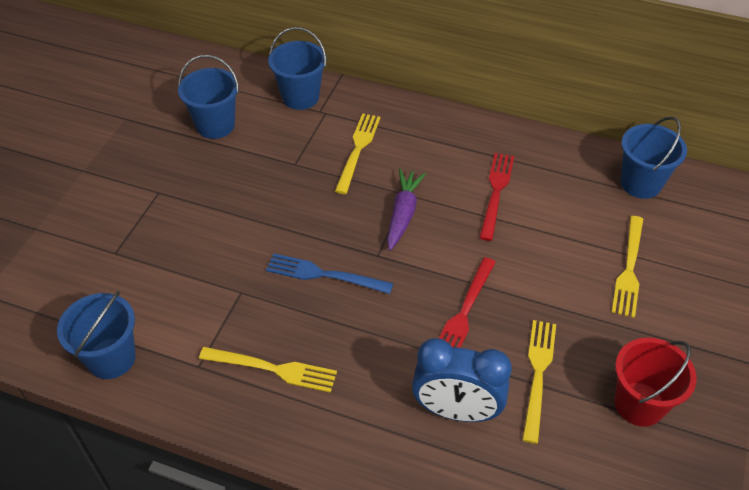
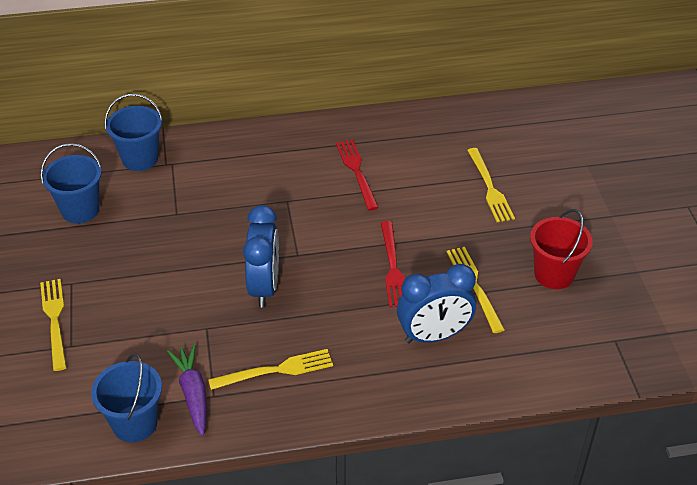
camera: 30 degrees left, 5 degrees down
(323, 274) = (264, 287): blue fork -> blue clock
(358, 149) = (222, 181): yellow fork -> yellow fork (54, 319)
(403, 214) = (295, 216): purple carrot -> purple carrot (193, 393)
(640, 183) = (459, 124): blue bucket -> none

